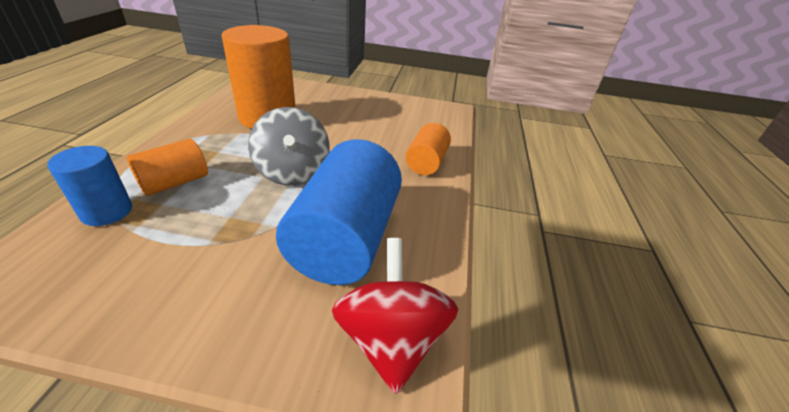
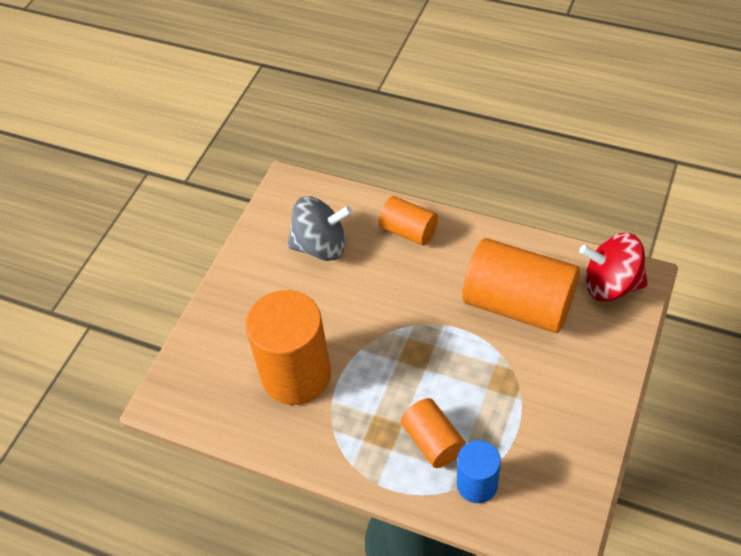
camera: 70 degrees left, 15 degrees up
(292, 172) = (420, 344): grey spinning top -> grey spinning top (321, 246)
(345, 239) = (518, 304): blue cylinder -> orange cylinder

